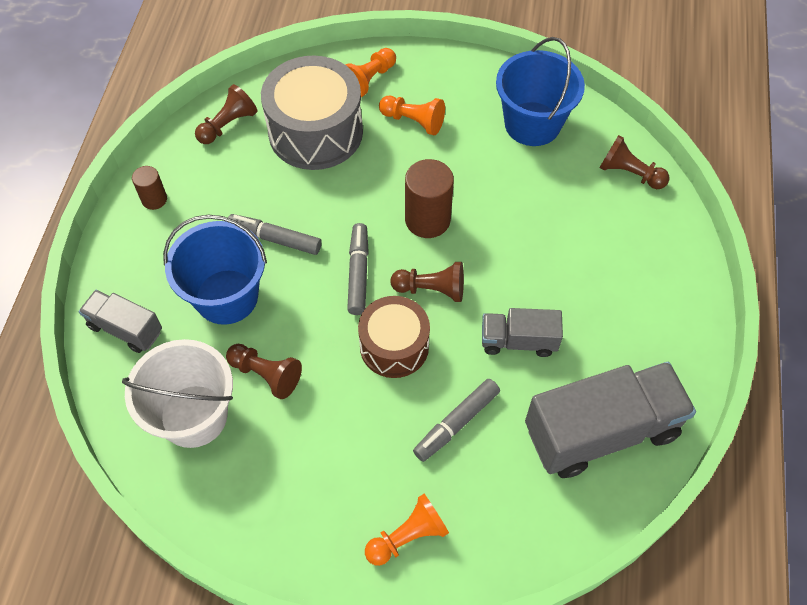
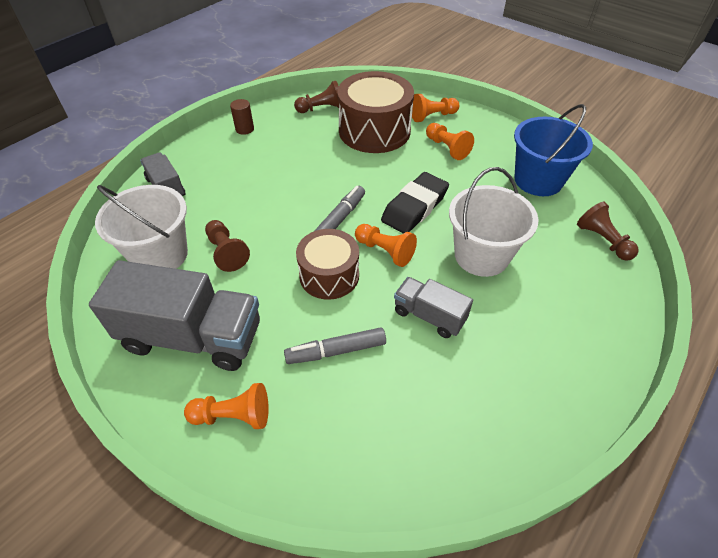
camera: 30 degrees right, 10 degrees down
(226, 297) = (241, 196): blue bucket -> none
(275, 239) = (300, 177): grey marker -> none
(315, 132) = (374, 131): grey drum -> brown drum
(427, 220) = (414, 207): brown cylinder -> black eraser
(431, 289) = (385, 251): brown pawn -> orange pawn
(528, 247) = (481, 255): none -> white bucket
(601, 431) = (456, 421): grey truck -> grey truck (192, 337)

